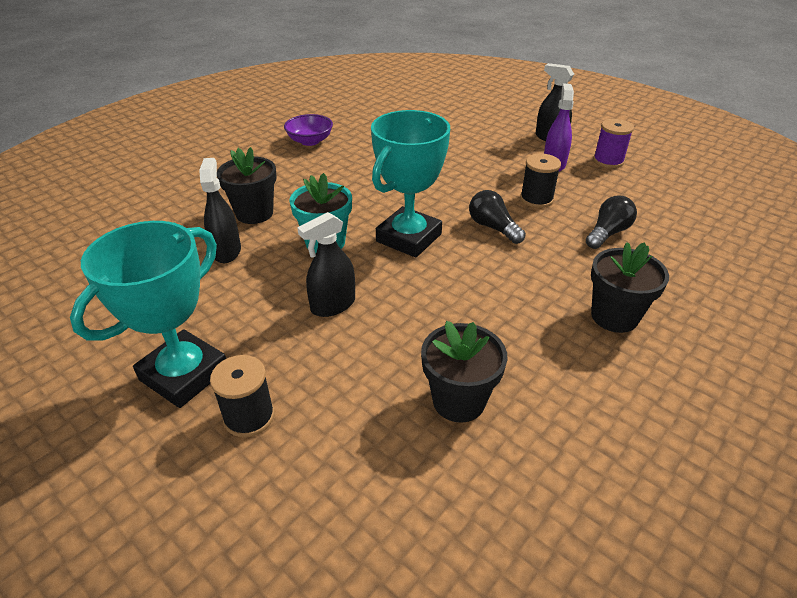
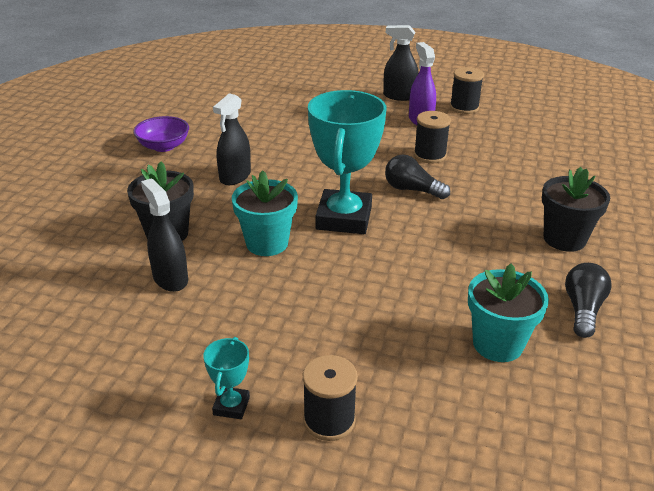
camera: 25 degrees left, 5 degrees down
(184, 374) = (231, 406): turquoise trophy -> turquoise trophy, size x0.44
(333, 305) = (323, 298): black spray bottle -> black spray bottle (235, 176)
(458, 401) = (497, 344): black flower pot -> turquoise flower pot
(607, 233) = (509, 171): black light bulb -> black light bulb (583, 309)
(608, 161) = (464, 107): purple spool -> black spool

